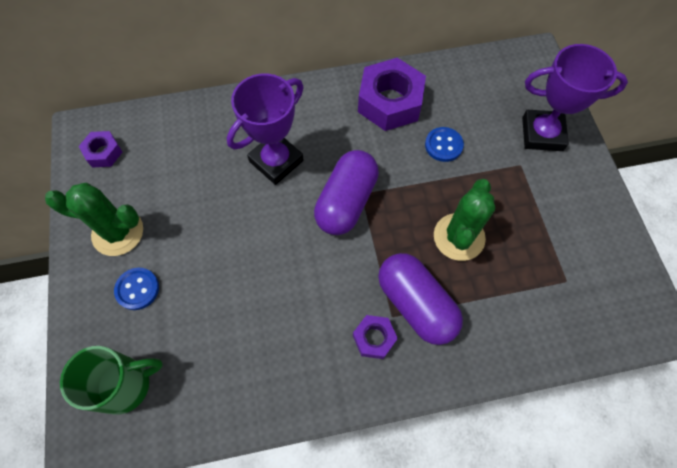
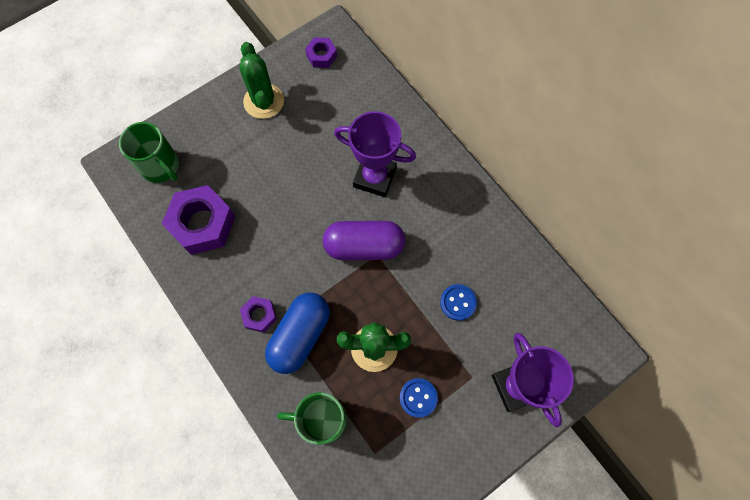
camera: 65 degrees right, 5 degrees up
(137, 289) = (228, 137): blue button -> blue button (418, 398)
(390, 102) = (479, 240): purple nut -> purple nut (202, 224)
(416, 304) = (300, 336): purple capsule -> blue capsule
(515, 318) = (322, 420): none -> green mug

